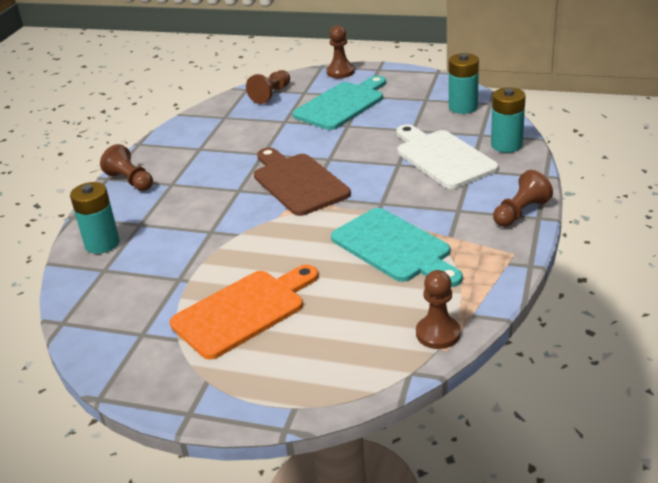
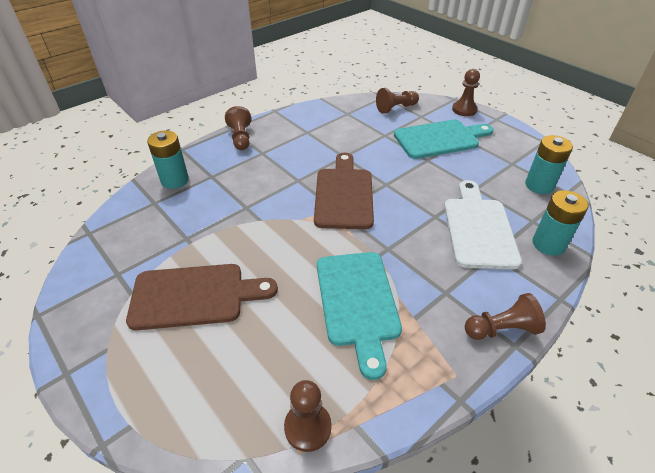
camera: 30 degrees right, 10 degrees up
(243, 311) = (194, 296): orange cutting board -> brown cutting board

